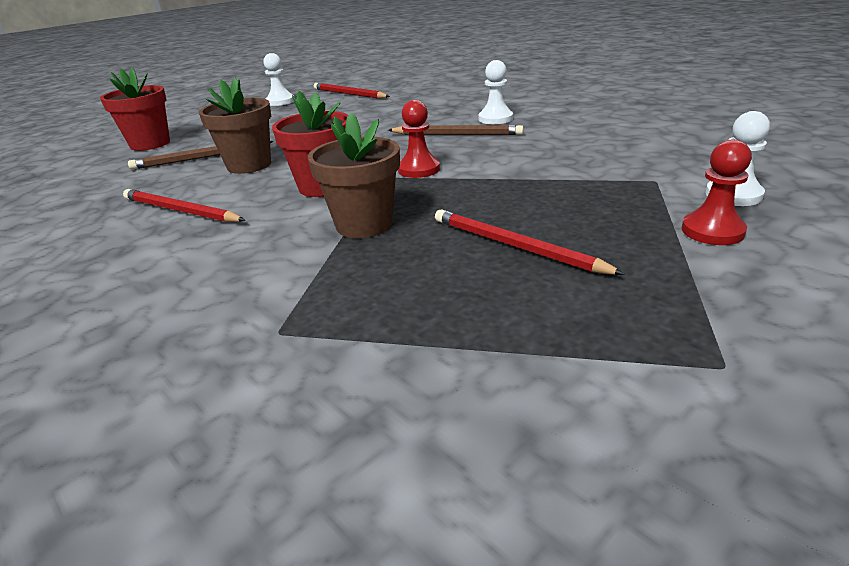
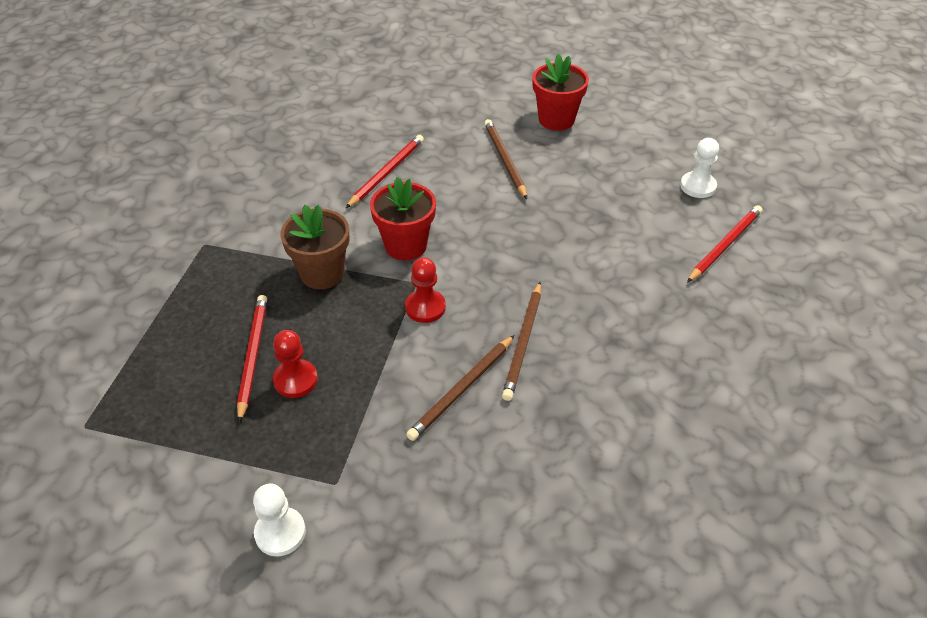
camera: 90 degrees right, 15 degrees up
(249, 165) = (475, 193): brown flower pot -> none
(495, 119) = (575, 384): white pawn -> none
(515, 246) = (252, 356): red pencil -> red pencil turned 45 degrees counterclockwise
(517, 148) = (462, 389): none -> brown pencil
(712, 231) = (223, 485): red pawn -> red pawn (295, 380)

